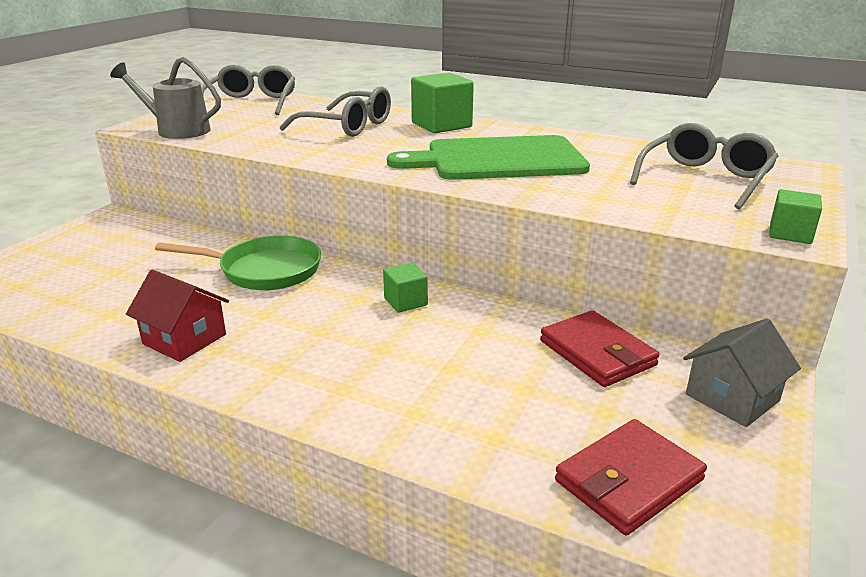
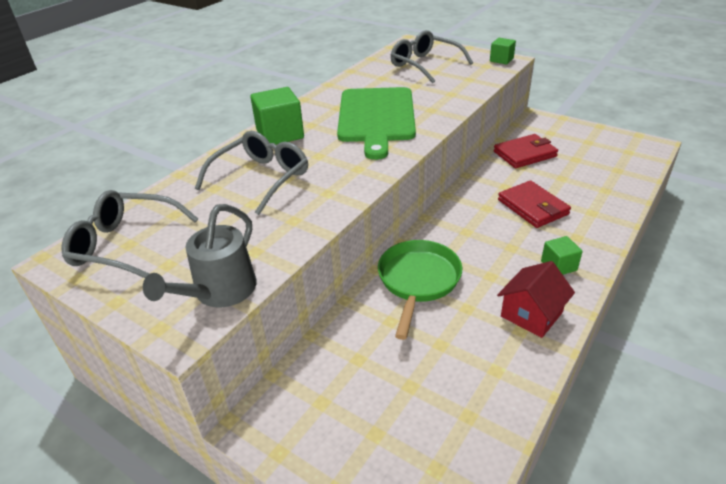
camera: 80 degrees left, 10 degrees up
(405, 302) = (471, 212): green cube -> green cube (558, 266)
(629, 480) = (623, 160): red wallet -> red wallet (532, 207)
(732, 398) = (557, 128): grey house -> none

